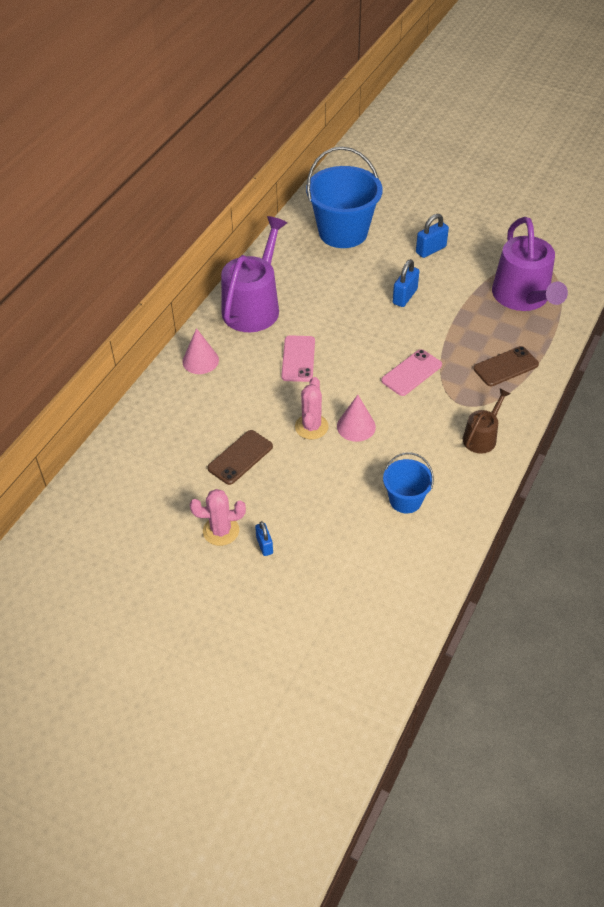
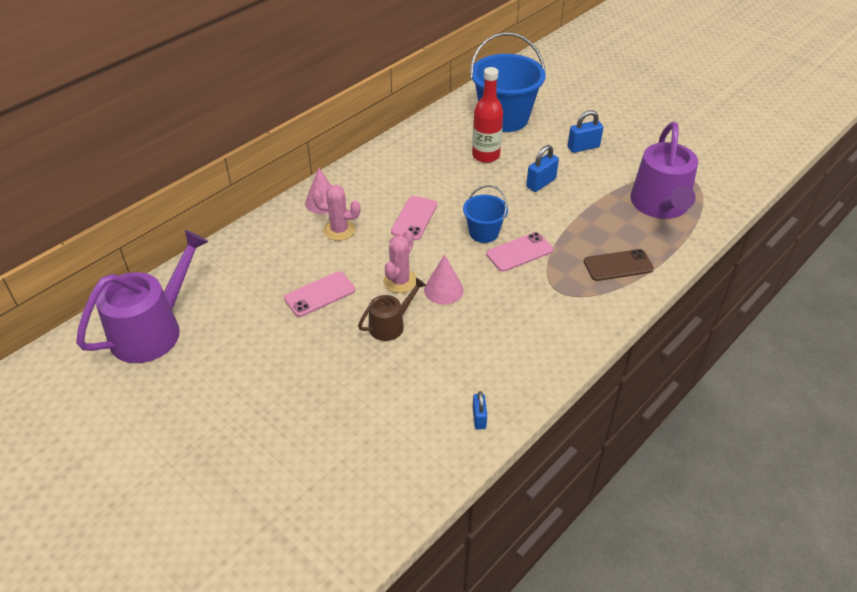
camera: 15 degrees right, 5 degrees down
(221, 531) = (270, 357): pink cactus -> pink cactus (339, 230)
(240, 457) = (319, 294): brown phone -> pink phone
(254, 306) = (393, 165): purple watering can -> purple watering can (153, 330)
(264, 545) = (305, 380): blue padlock -> blue padlock (479, 418)
(340, 277) = (486, 155): none -> red bottle
(405, 500) = (464, 370): blue bucket -> blue bucket (484, 233)
(481, 437) = (567, 326): brown watering can -> brown watering can (390, 325)

